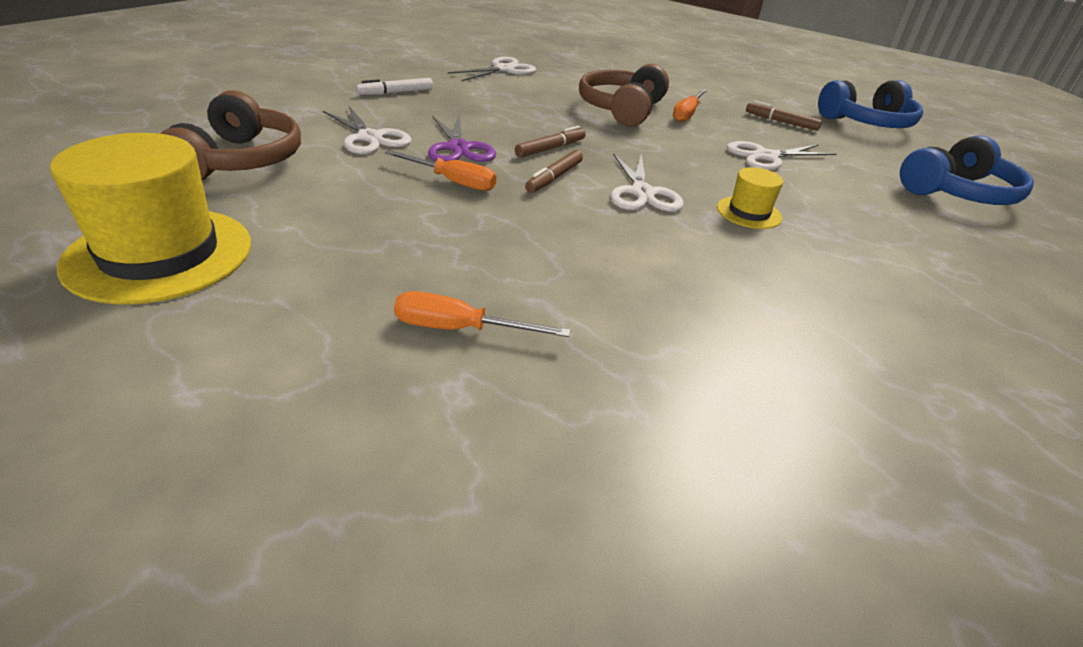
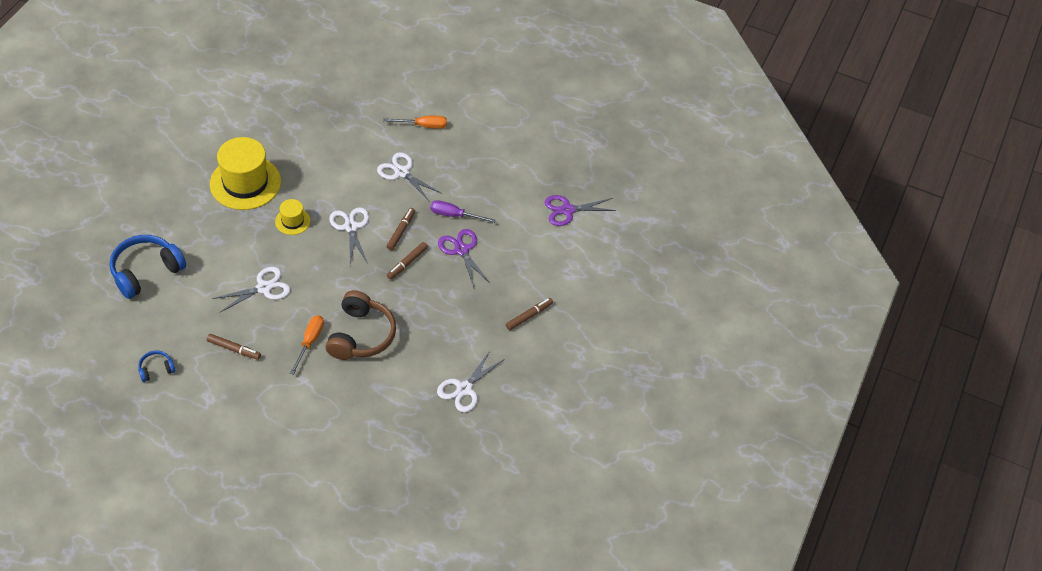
camera: 170 degrees right, 15 degrees up
(160, 254) = (550, 142): yellow hat -> yellow hat (245, 183)
(240, 160) = (567, 210): brown headphones -> purple scissors
(370, 138) = (516, 249): white scissors -> white scissors (402, 172)
(395, 93) = (529, 316): white marker -> brown marker
(452, 182) = (454, 215): orange screwdriver -> purple screwdriver
(867, 123) = (156, 369): blue headphones -> blue headphones, size x0.48

